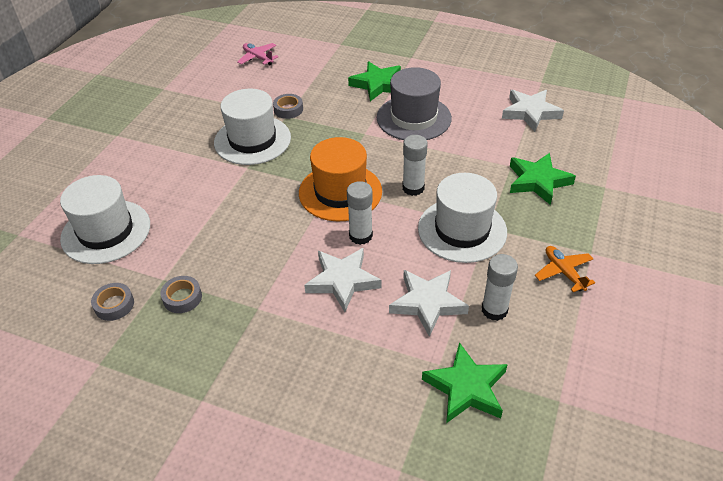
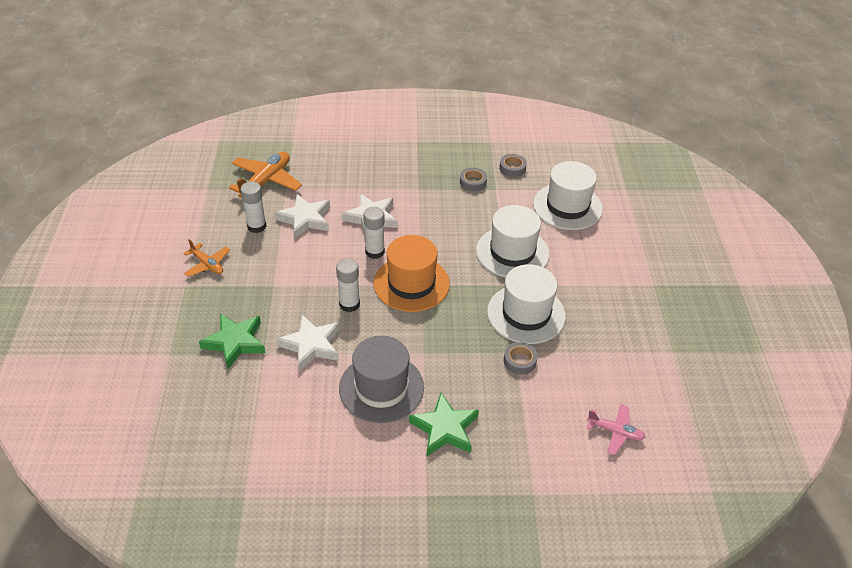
camera: 155 degrees right, 0 degrees up
(462, 230) = (295, 277): white hat -> white hat (512, 252)
(466, 388) = (266, 181): green star -> orange plane
(530, 112) = (252, 434): white star -> white star (311, 345)

